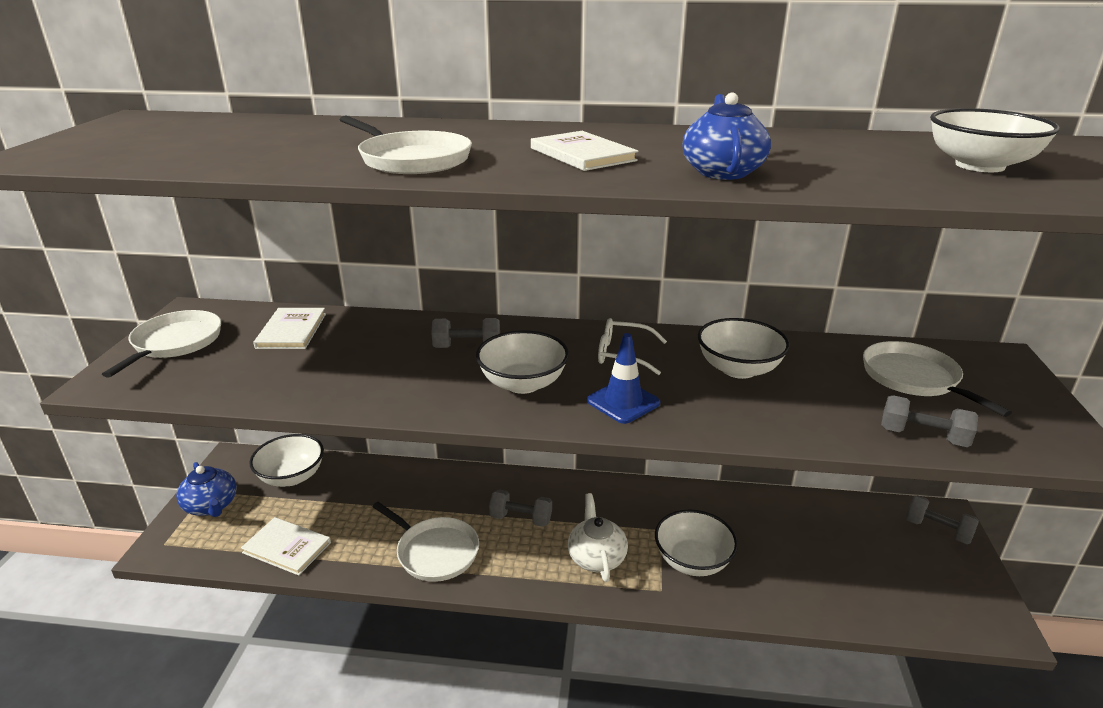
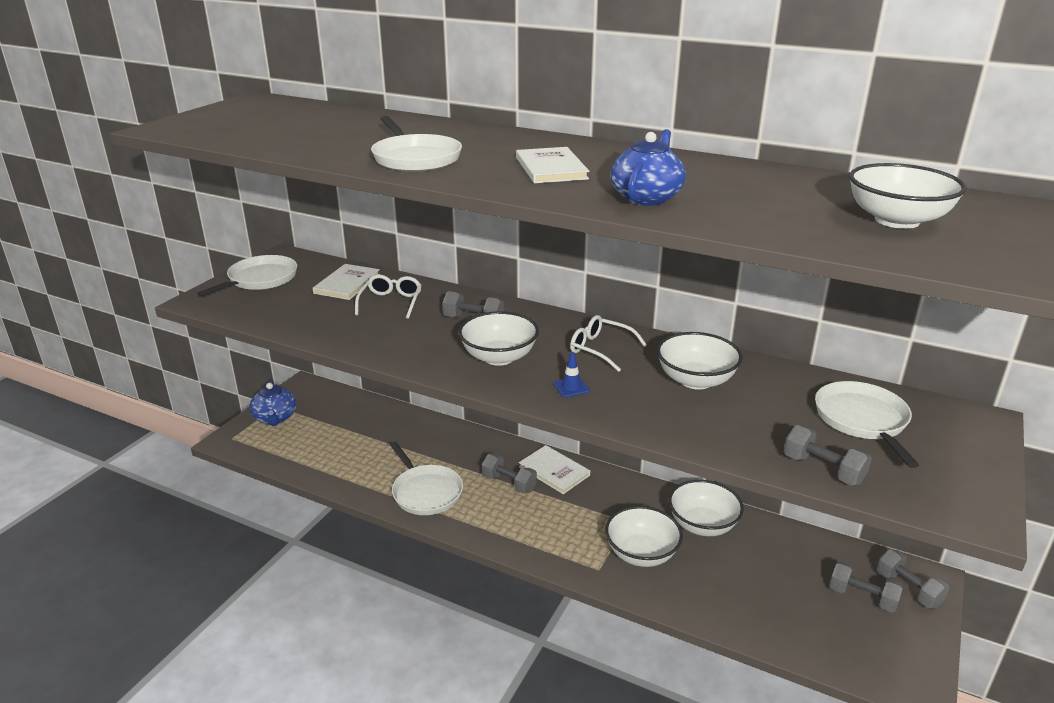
camera: 20 degrees right, 0 degrees up
(287, 548) = (316, 462): white book -> white book (554, 471)
(292, 477) = (342, 409): white bowl -> white bowl (702, 525)
(358, 343) = (391, 302): none -> white glasses
(596, 557) = (557, 529): white teapot -> none
(623, 402) = (571, 387): blue traffic cone -> blue traffic cone, size x0.59
(907, 549) = (862, 597): none -> grey dumbbell

